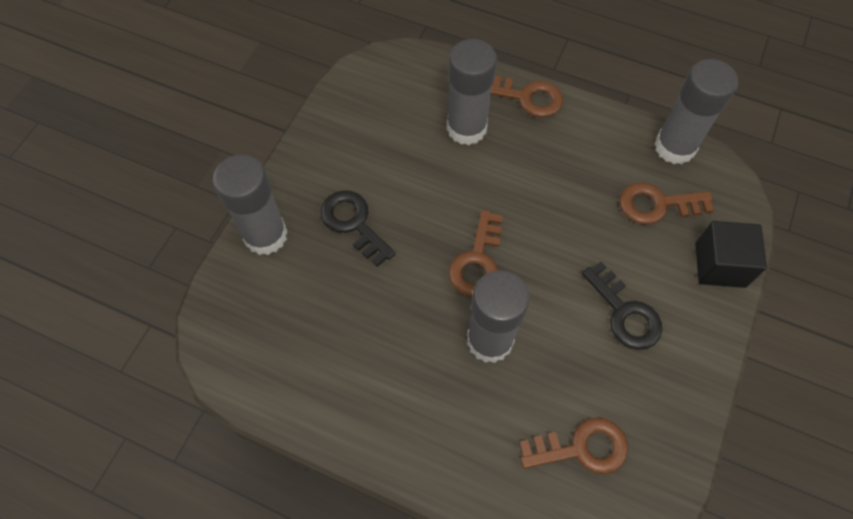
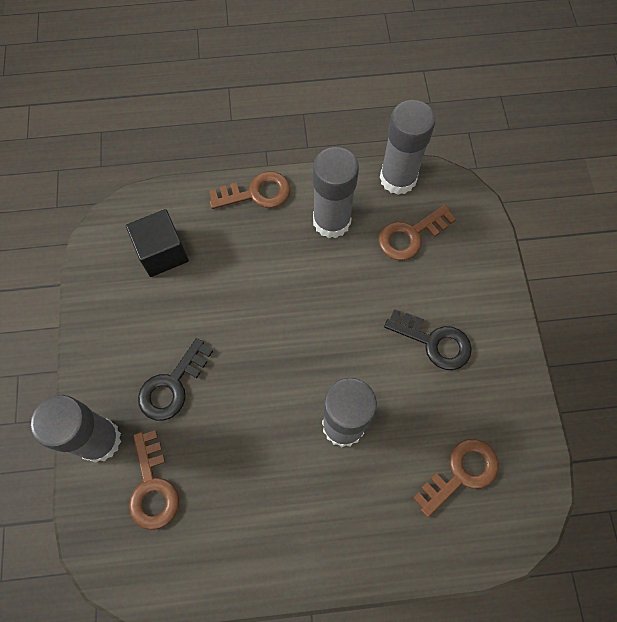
camera: 30 degrees left, 5 degrees up
(353, 223) = (172, 386): black key -> black key turned 75 degrees counterclockwise
(466, 128) = (221, 247): grey glue stick -> grey glue stick (331, 221)
(477, 261) = (296, 362): brown key -> brown key (152, 487)
(720, 265) = (483, 262): black cube -> black cube (162, 252)

